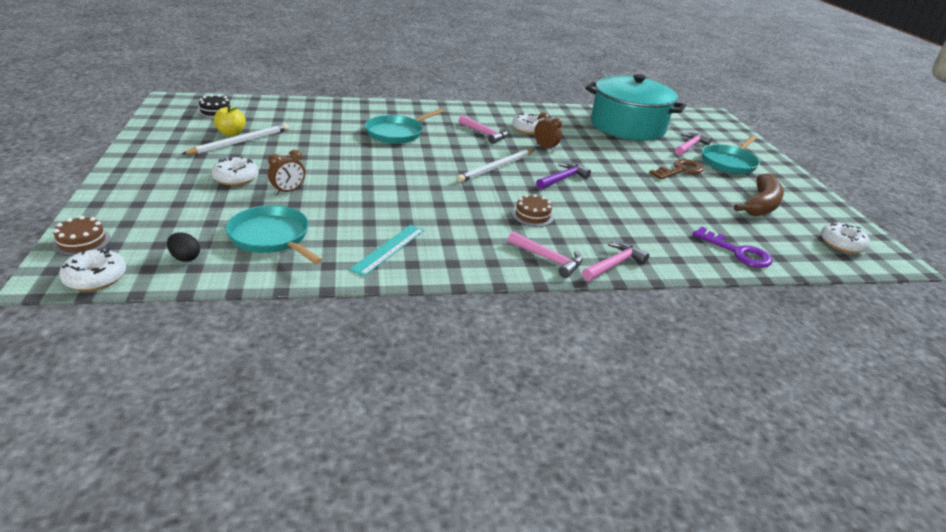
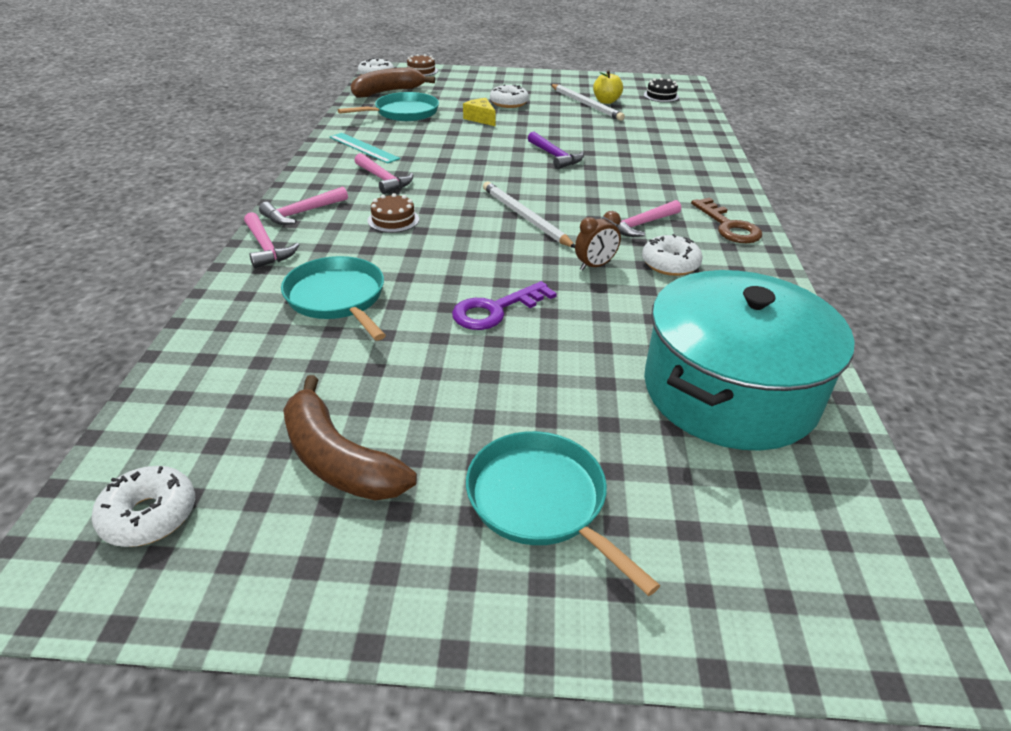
camera: 105 degrees right, 5 degrees up
(185, 258) = (387, 92): black egg -> brown banana
(288, 191) = (480, 119): brown clock -> yellow cheese
(396, 133) = (627, 169): turquoise pan -> turquoise pan (337, 298)
(562, 179) = (485, 259): purple hammer -> purple hammer (555, 156)
(680, 170) = (504, 395): brown key -> brown key (728, 226)
(690, 146) = (632, 462): pink hammer -> pink hammer (383, 179)
(737, 252) = (222, 356): purple key -> purple key (495, 310)

